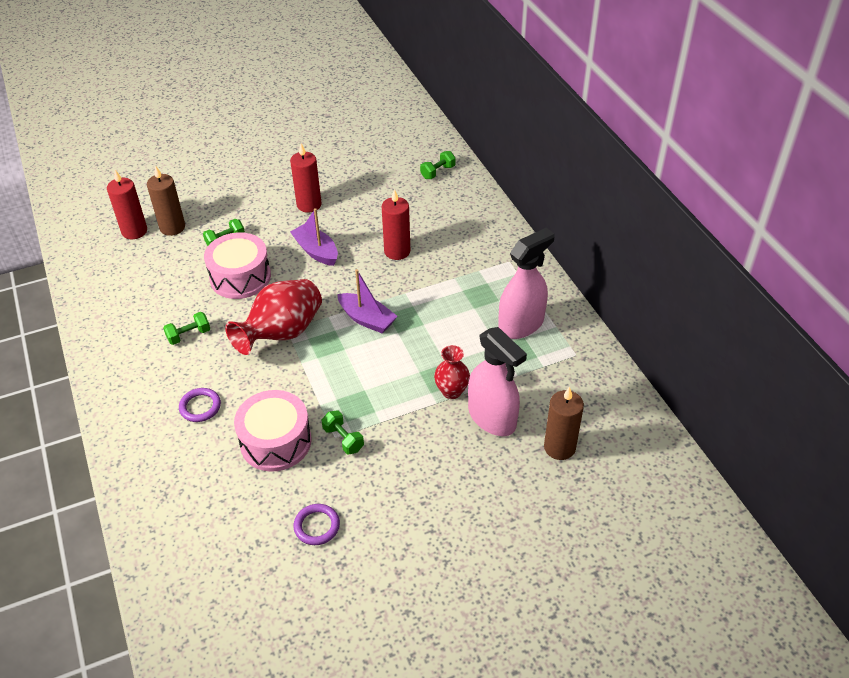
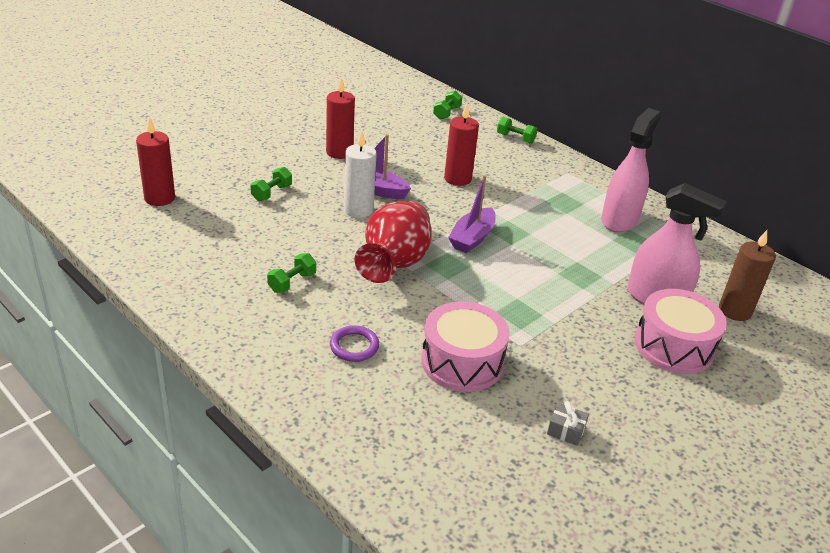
camera: 25 degrees left, 10 degrees down
(172, 227) = (202, 189): brown candle -> none
(240, 277) = (312, 222): pink drum -> pink drum (673, 346)
(287, 271) = (358, 210): none -> white candle
(317, 526) = (566, 431): purple ring -> grey gift
(343, 439) = (530, 345): green dumbbell -> green dumbbell (515, 138)
(367, 319) = (472, 238): purple boat -> purple boat turned 105 degrees clockwise
(451, 391) = (601, 284): red vase -> none

